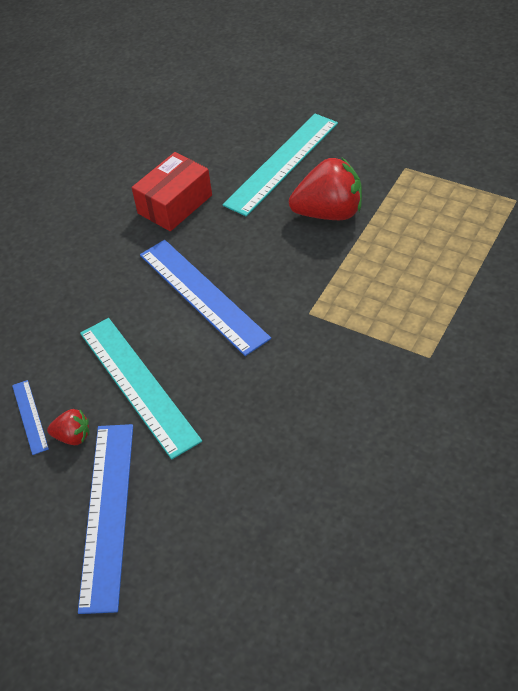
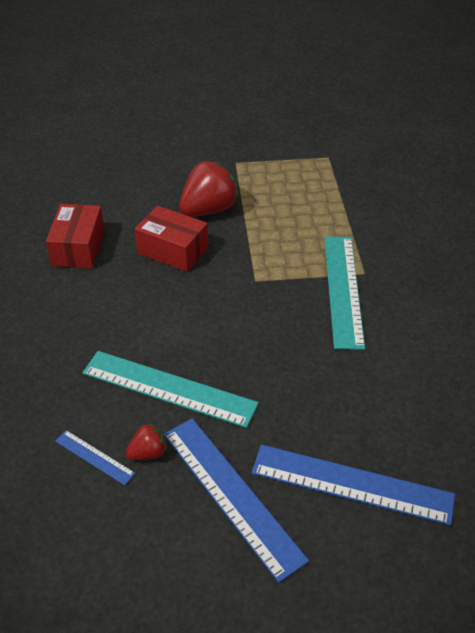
camera: 40 degrees left, 5 degrees down
(203, 295) = (162, 302): blue ruler -> blue ruler (352, 484)
(257, 244) = (173, 250): none -> red box
(282, 163) = (141, 190): turquoise ruler -> turquoise ruler (343, 290)

